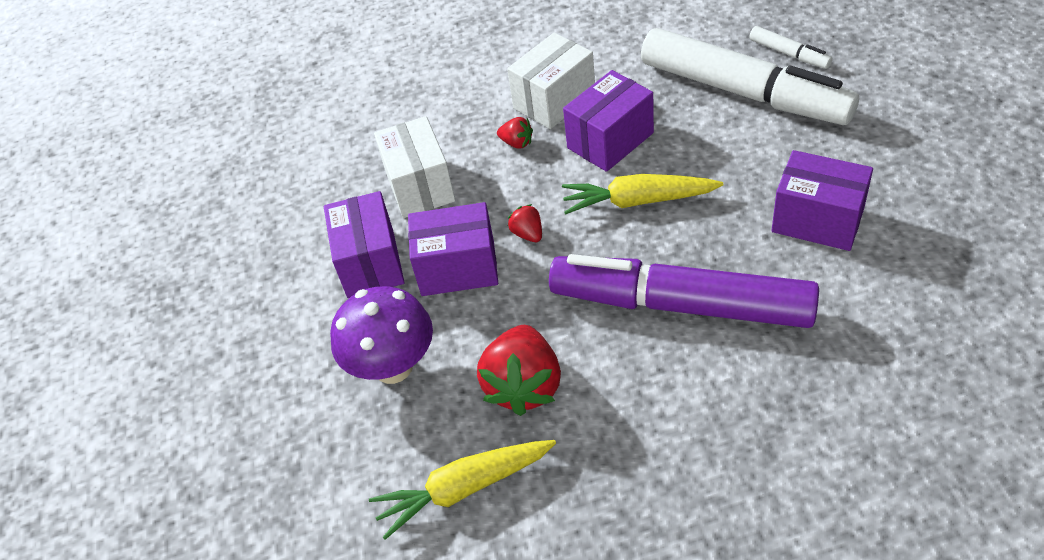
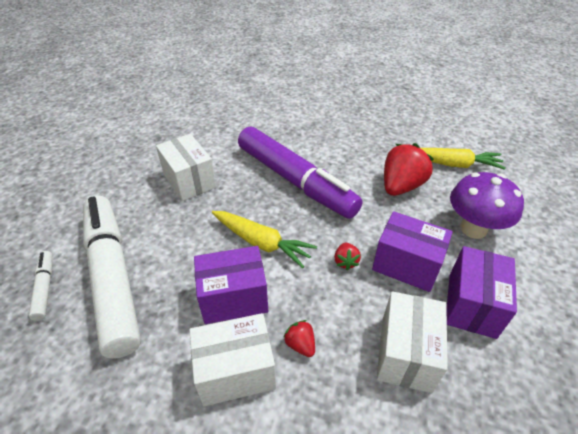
camera: 155 degrees left, 5 degrees down
(817, 220) = (189, 181): purple box -> white box

